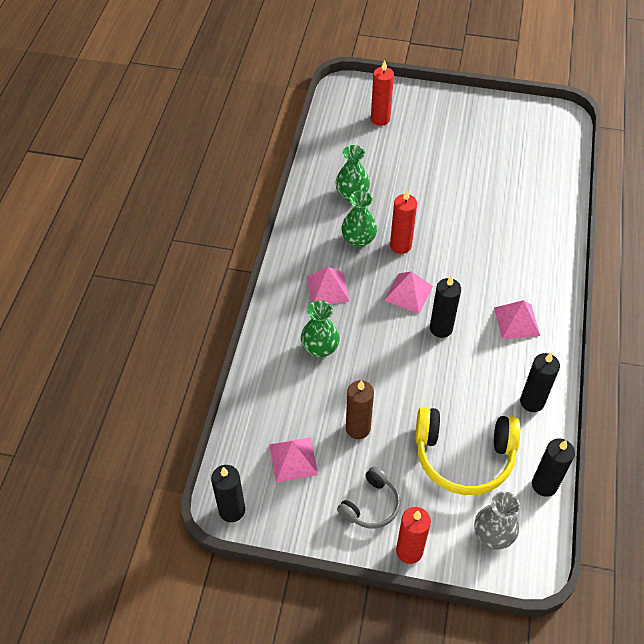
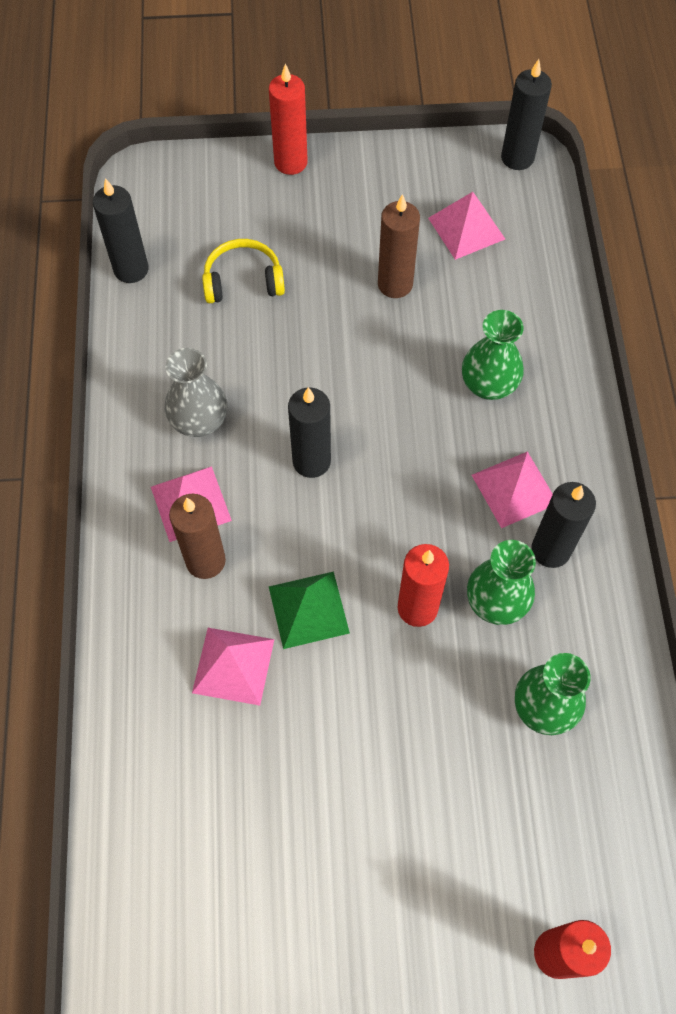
camera: 165 degrees right, 10 degrees up
(371, 505) = (350, 199): grey headphones -> none
(408, 293) = (379, 513): pink pyramid -> pink pyramid (233, 666)
(458, 256) = (308, 609): none -> green pyramid
(463, 456) = (243, 281): yellow headphones -> yellow headphones, size x0.56
(493, 534) = (192, 200): grey vase -> grey vase (199, 421)
(511, 290) = (205, 561): none -> brown candle
(532, 402) = (155, 376): black candle -> black candle (550, 550)

